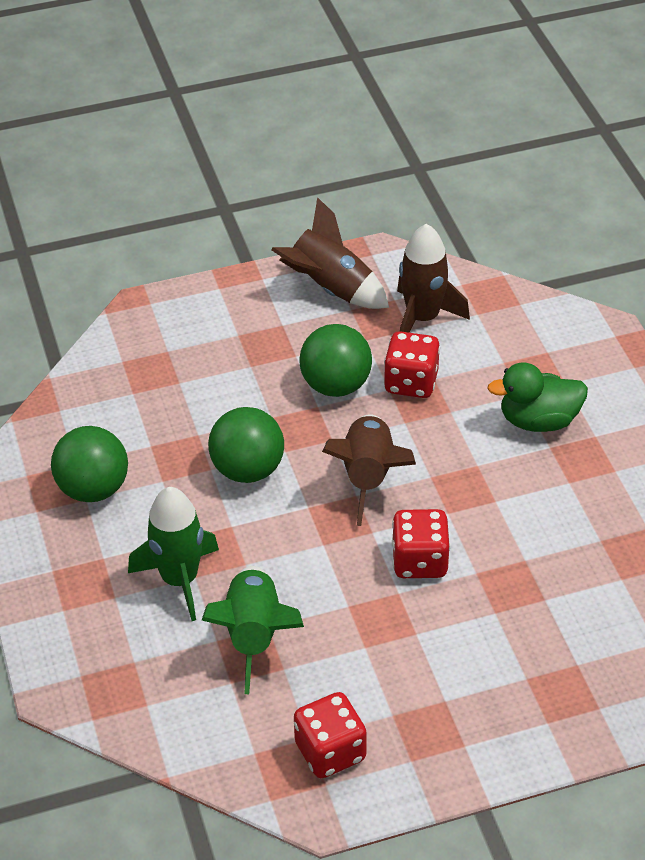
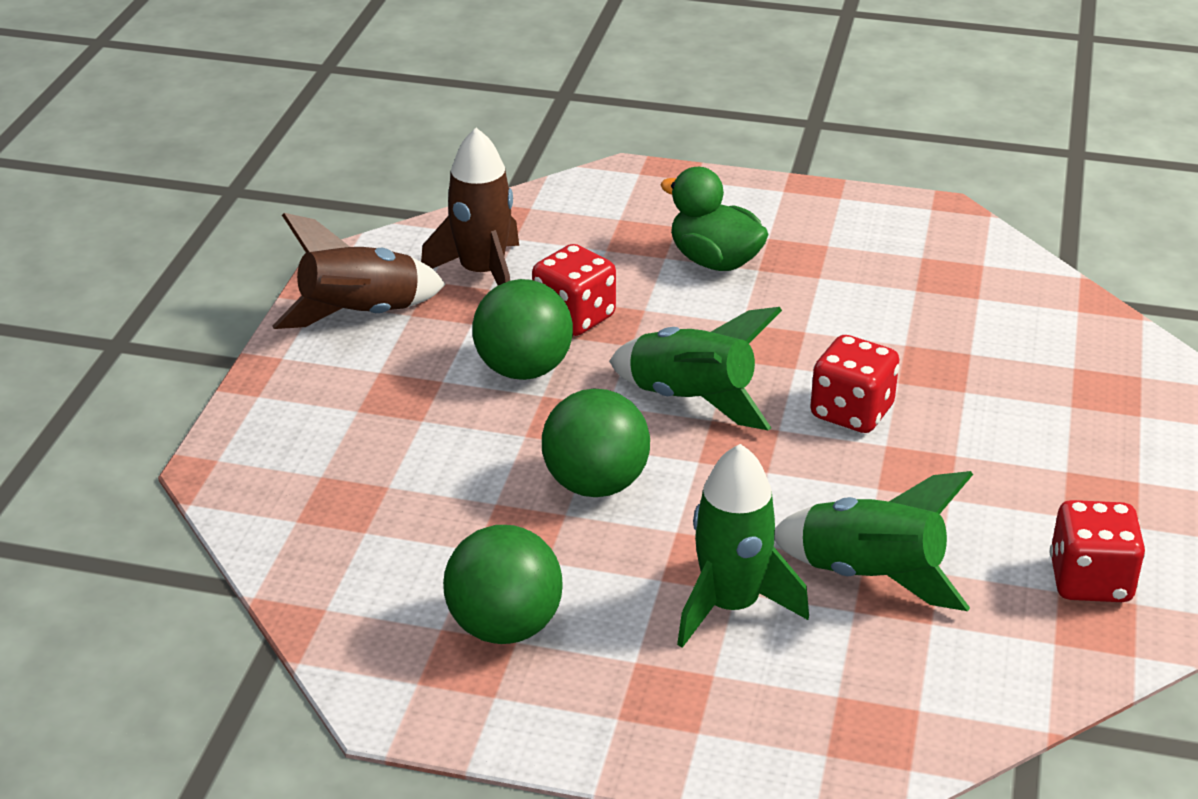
camera: 60 degrees left, 10 degrees down
(368, 477) = (692, 400): brown rocket -> green rocket
(538, 421) = (715, 261): green duck -> green duck turned 105 degrees clockwise

